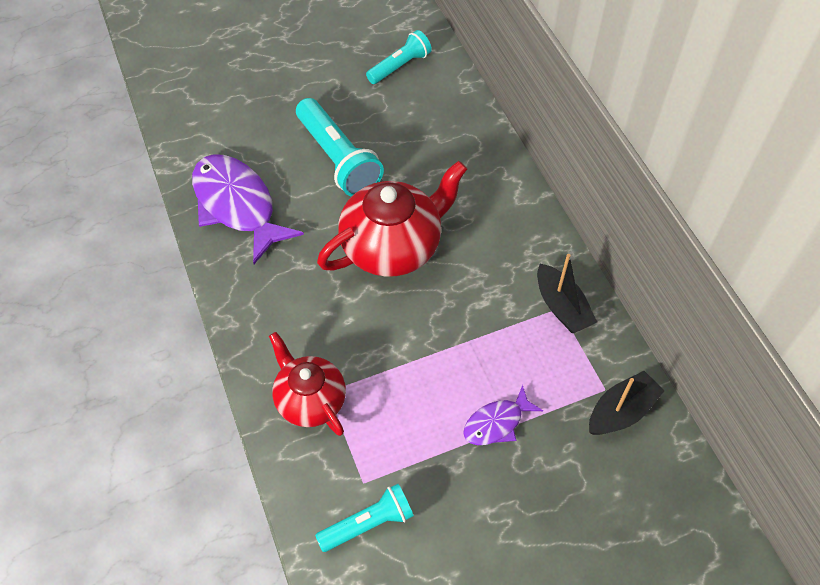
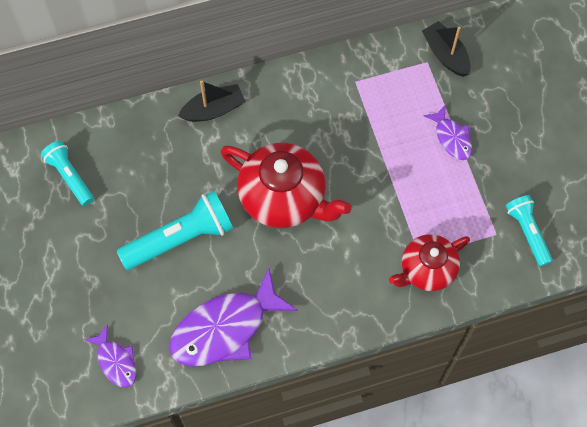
camera: 85 degrees left, 10 degrees up
(205, 122) = (116, 361): none -> purple fish
(393, 246) = (284, 198): red teapot -> red teapot turned 150 degrees clockwise
(561, 307) = (354, 79): black boat -> black boat (213, 109)

